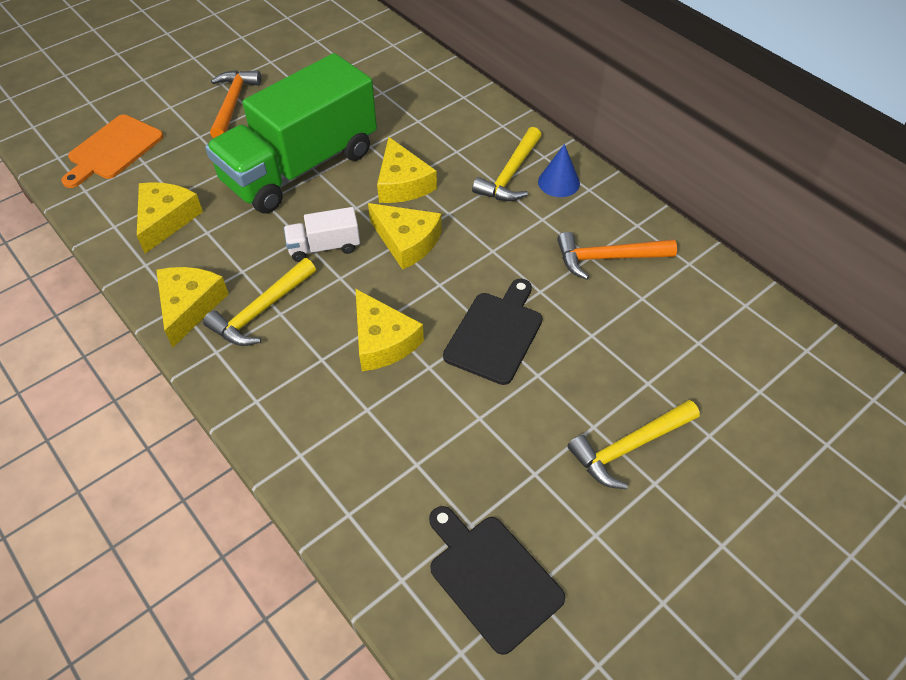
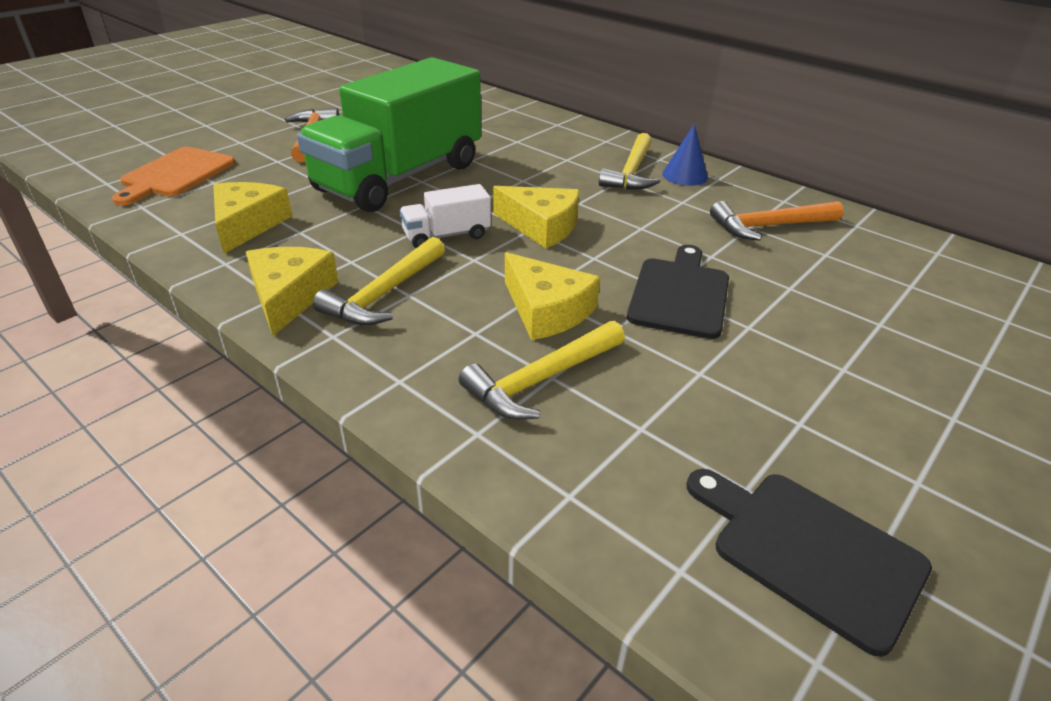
camera: 10 degrees left, 15 degrees down
(402, 183) = (518, 184): yellow cheese -> none
(629, 447) = (899, 385): yellow hammer -> yellow hammer (541, 379)

